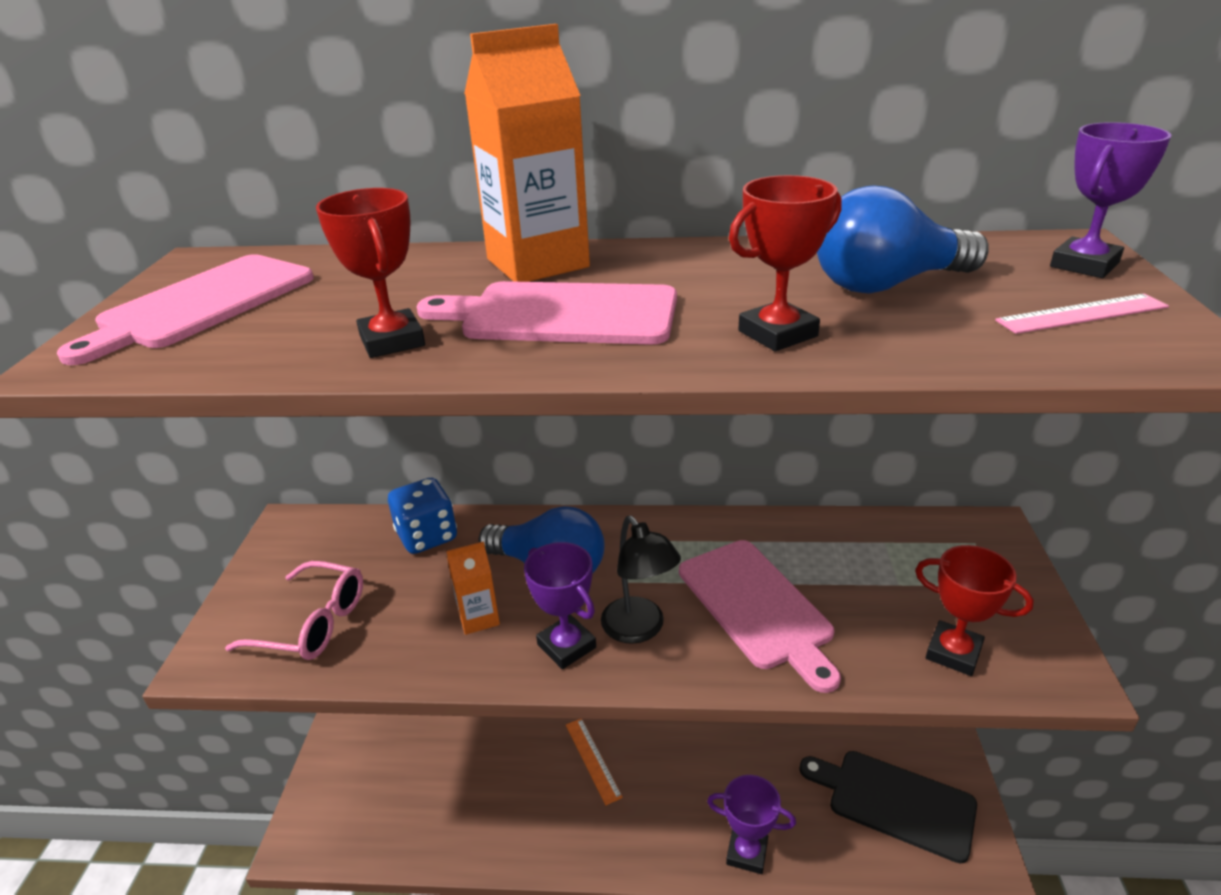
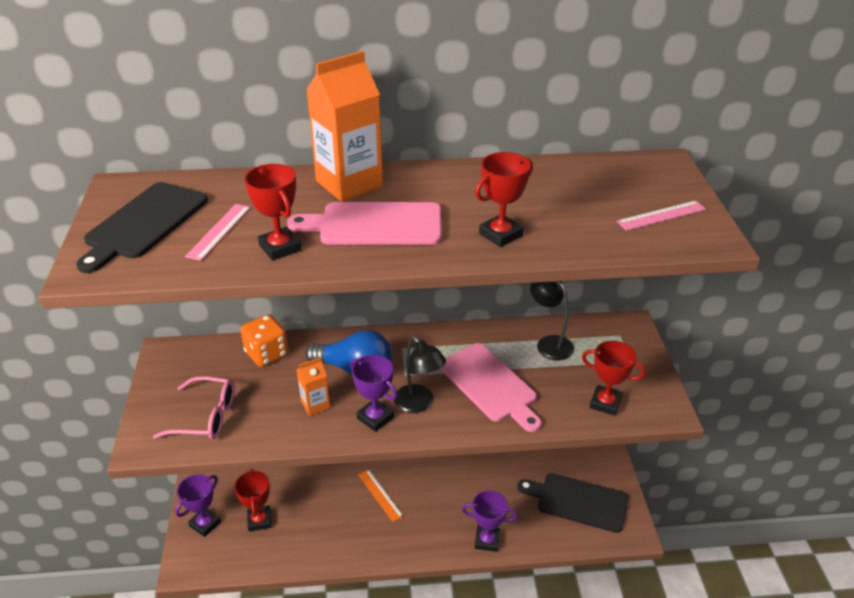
camera: 10 degrees left, 5 degrees up
(202, 304) = (144, 223): pink cutting board -> black cutting board
(307, 317) = (219, 231): none -> pink ruler
(415, 781) = (259, 520): none -> red trophy
(427, 536) = (267, 354): blue dice -> orange dice
(858, 548) = (549, 343): none -> black lamp
(887, 284) = (559, 196): blue light bulb -> none
(1084, 265) = (668, 179): purple trophy -> purple trophy (205, 524)

